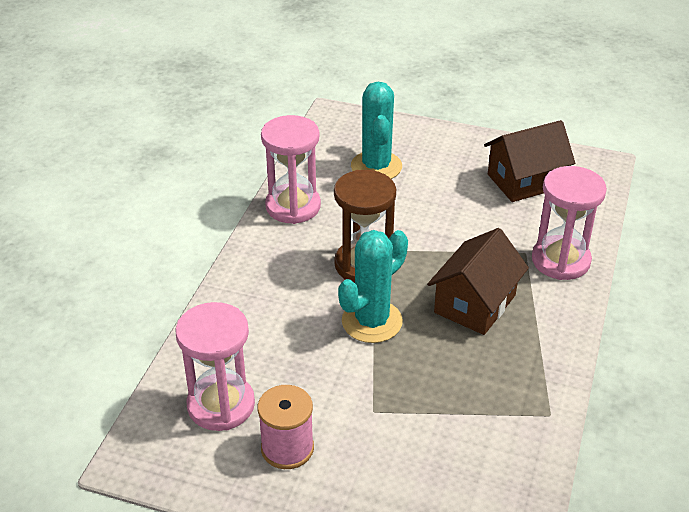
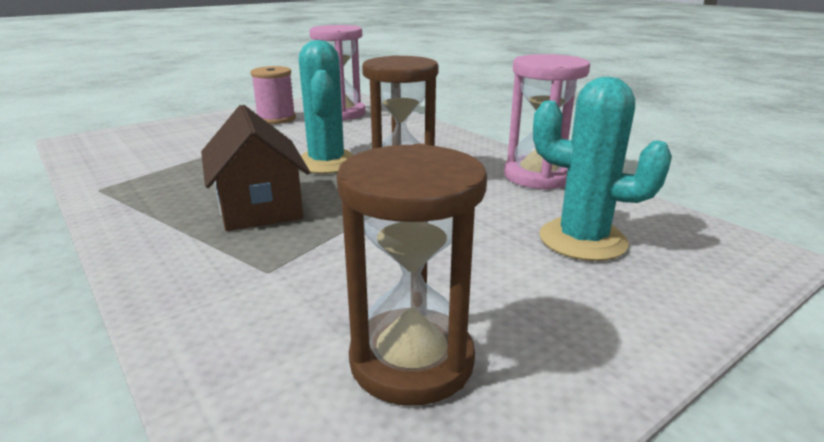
camera: 125 degrees right, 15 degrees down
(525, 181) = (411, 360): brown house -> brown hourglass
(560, 260) = (206, 289): pink hourglass -> none

